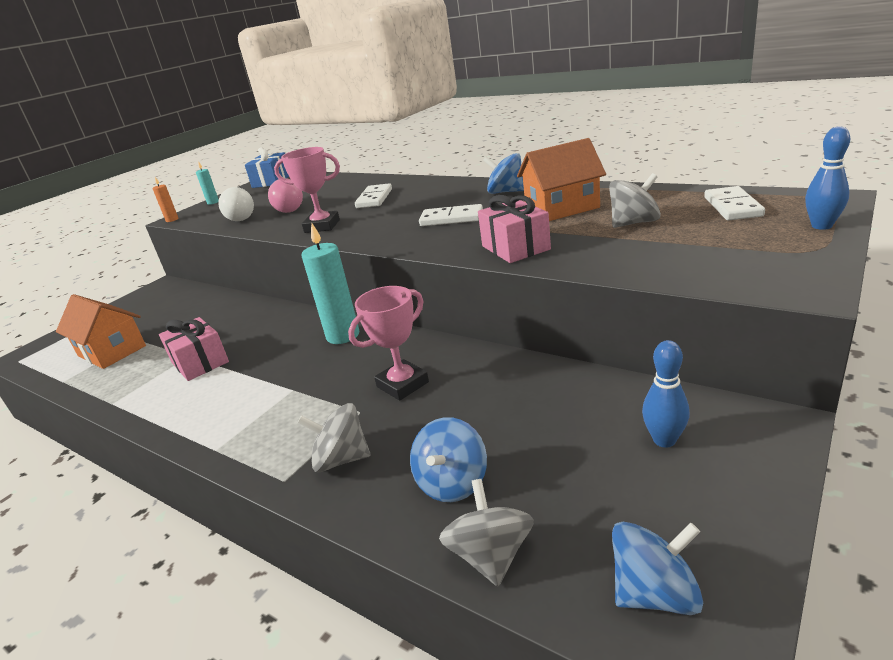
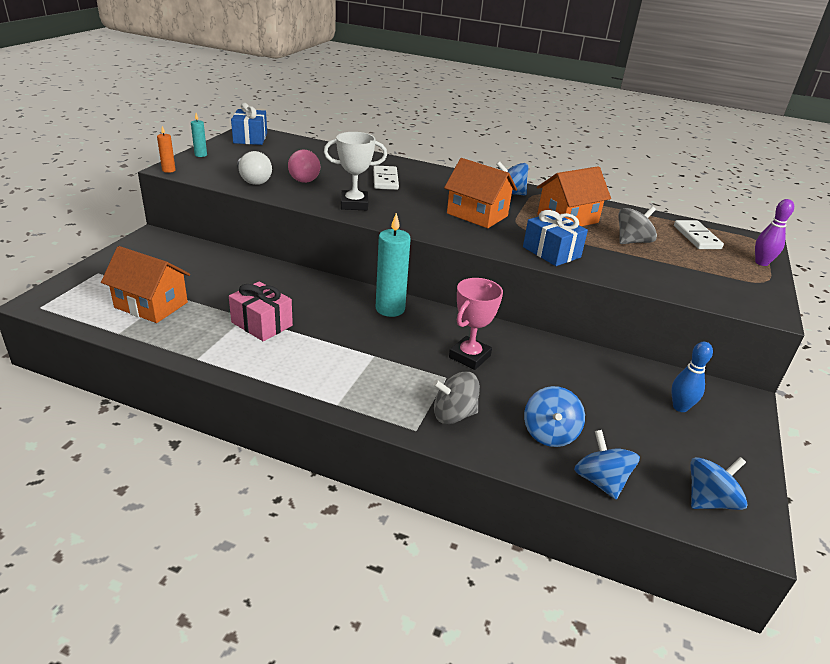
camera: 20 degrees left, 5 degrees up
(322, 226) = (354, 204): pink trophy -> white trophy
(451, 218) = (477, 215): white domino -> orange house
(491, 555) = (600, 481): grey spinning top -> blue spinning top
(515, 248) = (551, 252): pink gift -> blue gift
(821, 226) = (761, 263): blue bowling pin -> purple bowling pin

